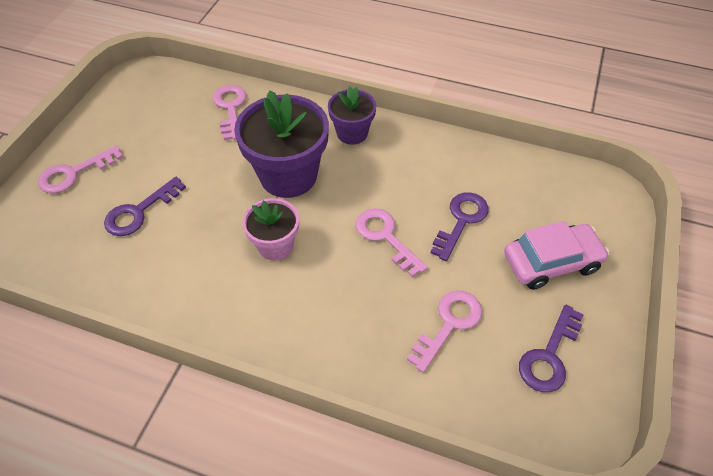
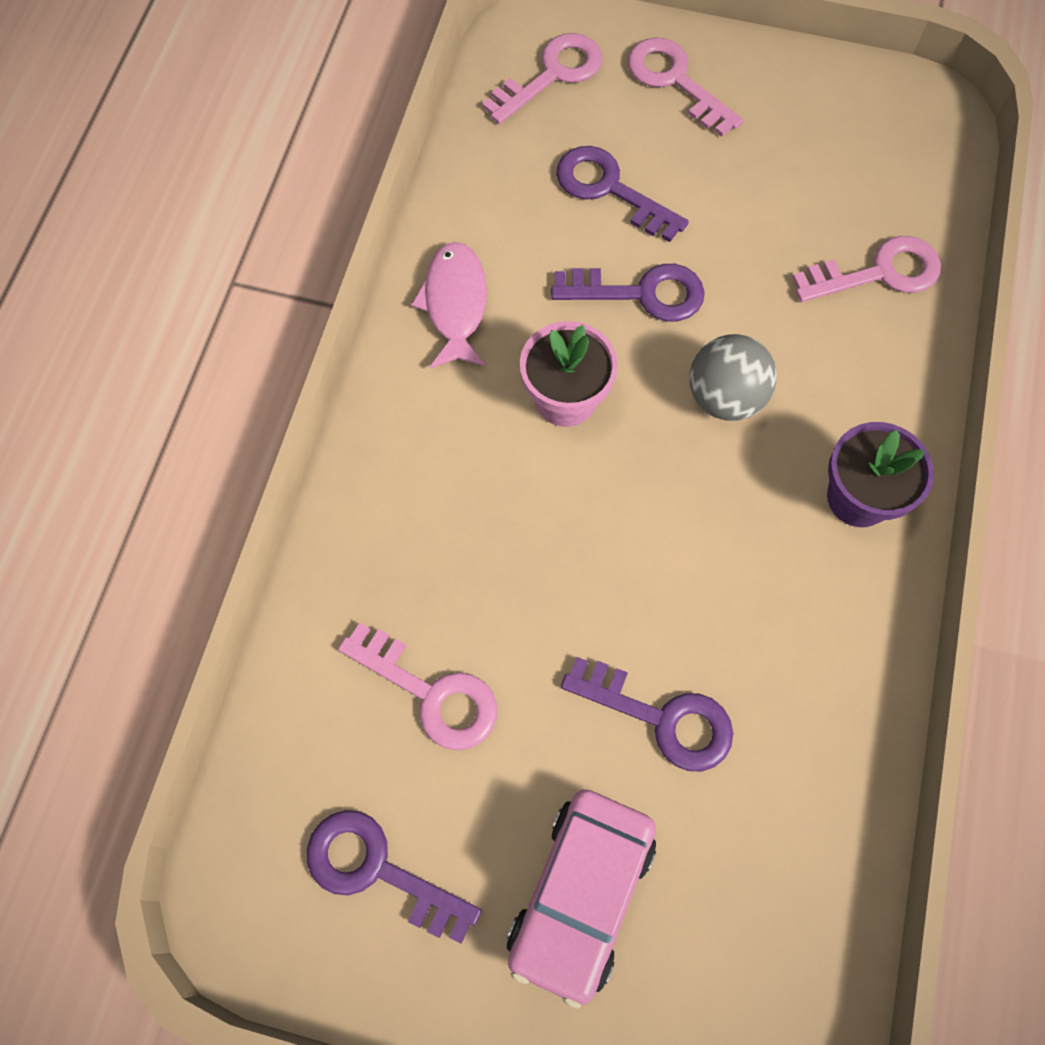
camera: 85 degrees right, 15 degrees up
(196, 298) = (455, 304): none -> pink fish
(215, 204) = (641, 293): none -> purple key
(288, 176) = (725, 397): purple flower pot -> grey ball
(385, 237) = (604, 578): pink key -> pink key (552, 74)
(551, 262) = (581, 895): pink car -> pink car turned 45 degrees clockwise

